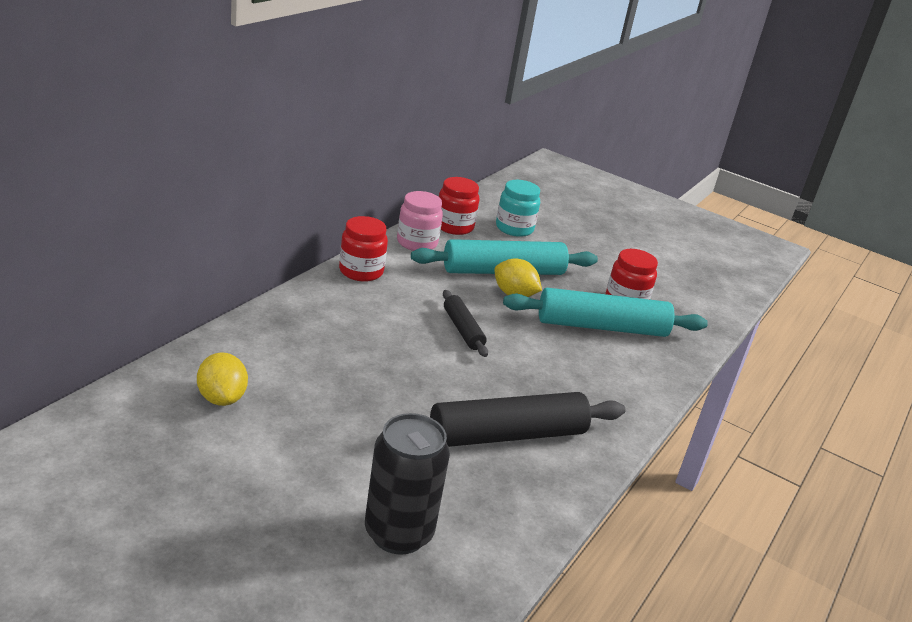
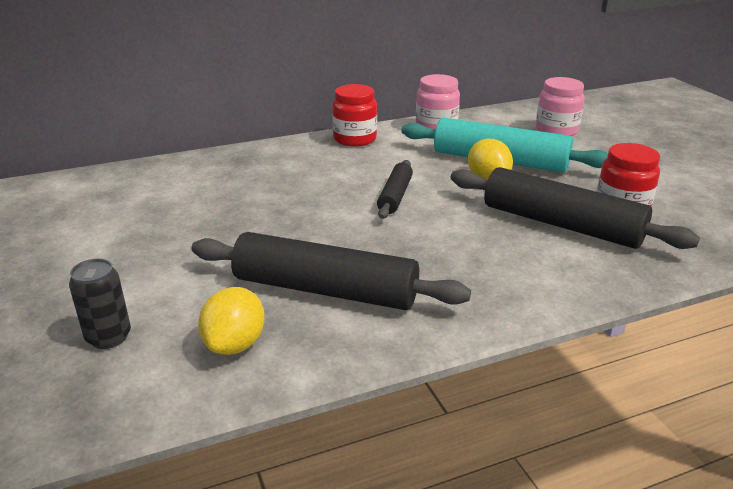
camera: 40 degrees right, 0 degrees up
(222, 398) = (120, 199): yellow lemon -> yellow lemon (235, 344)
(398, 533) = (109, 337): black can -> black can, size x0.58
(454, 226) = (490, 121): red jar -> none
(514, 228) = (556, 131): turquoise jar -> pink jar
(602, 326) = (561, 224): turquoise rolling pin -> black rolling pin

